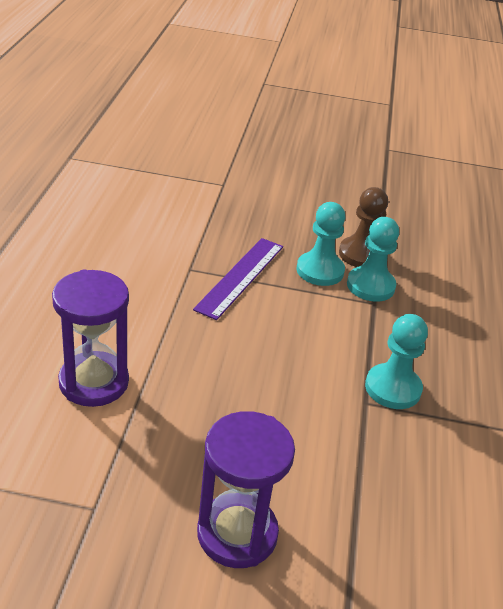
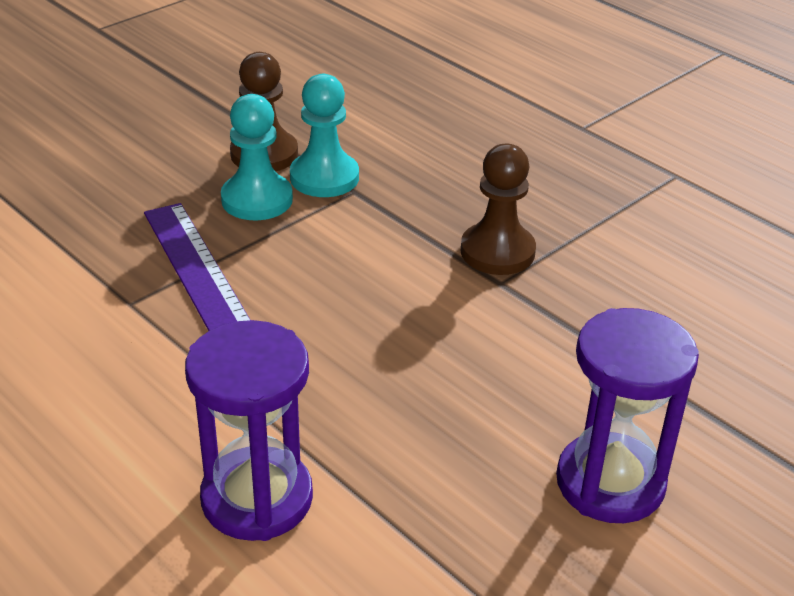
camera: 50 degrees left, 0 degrees up
(393, 388) = (497, 252): turquoise pawn -> brown pawn

